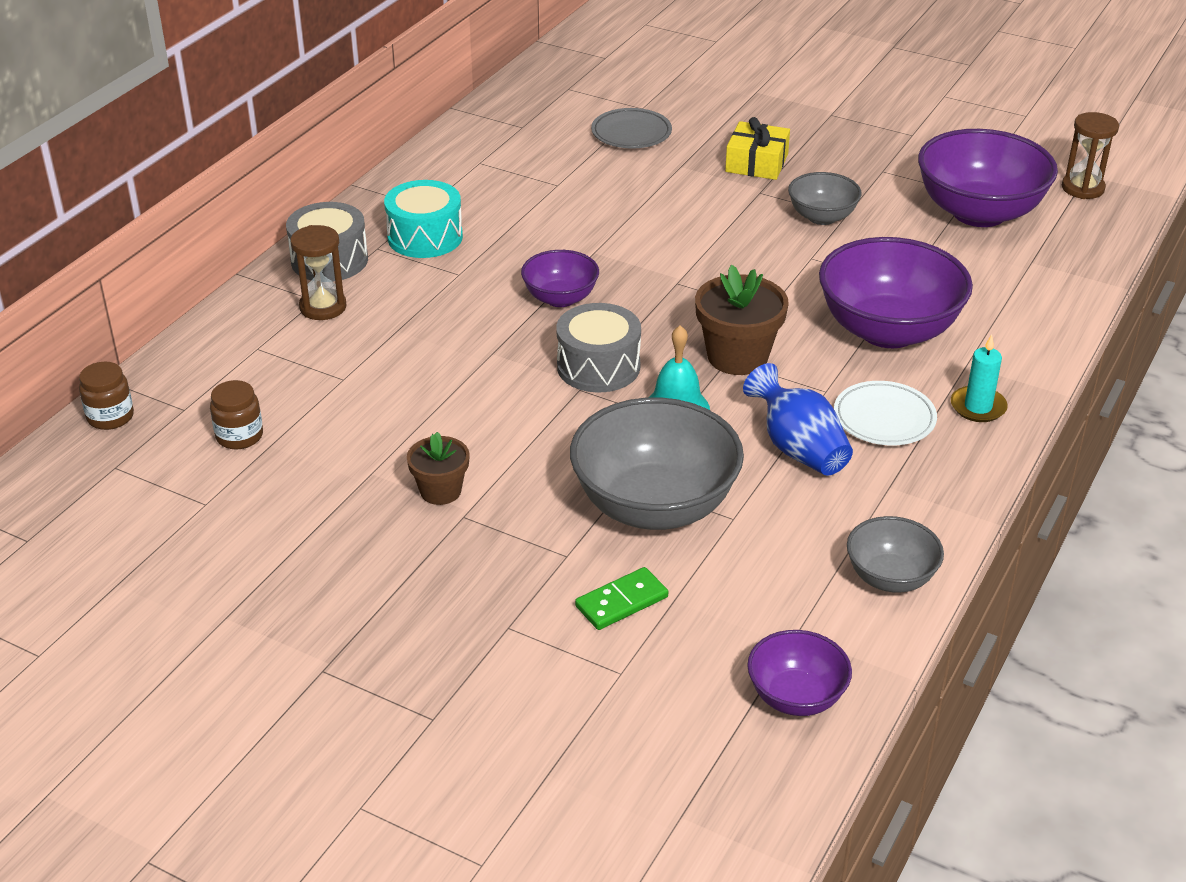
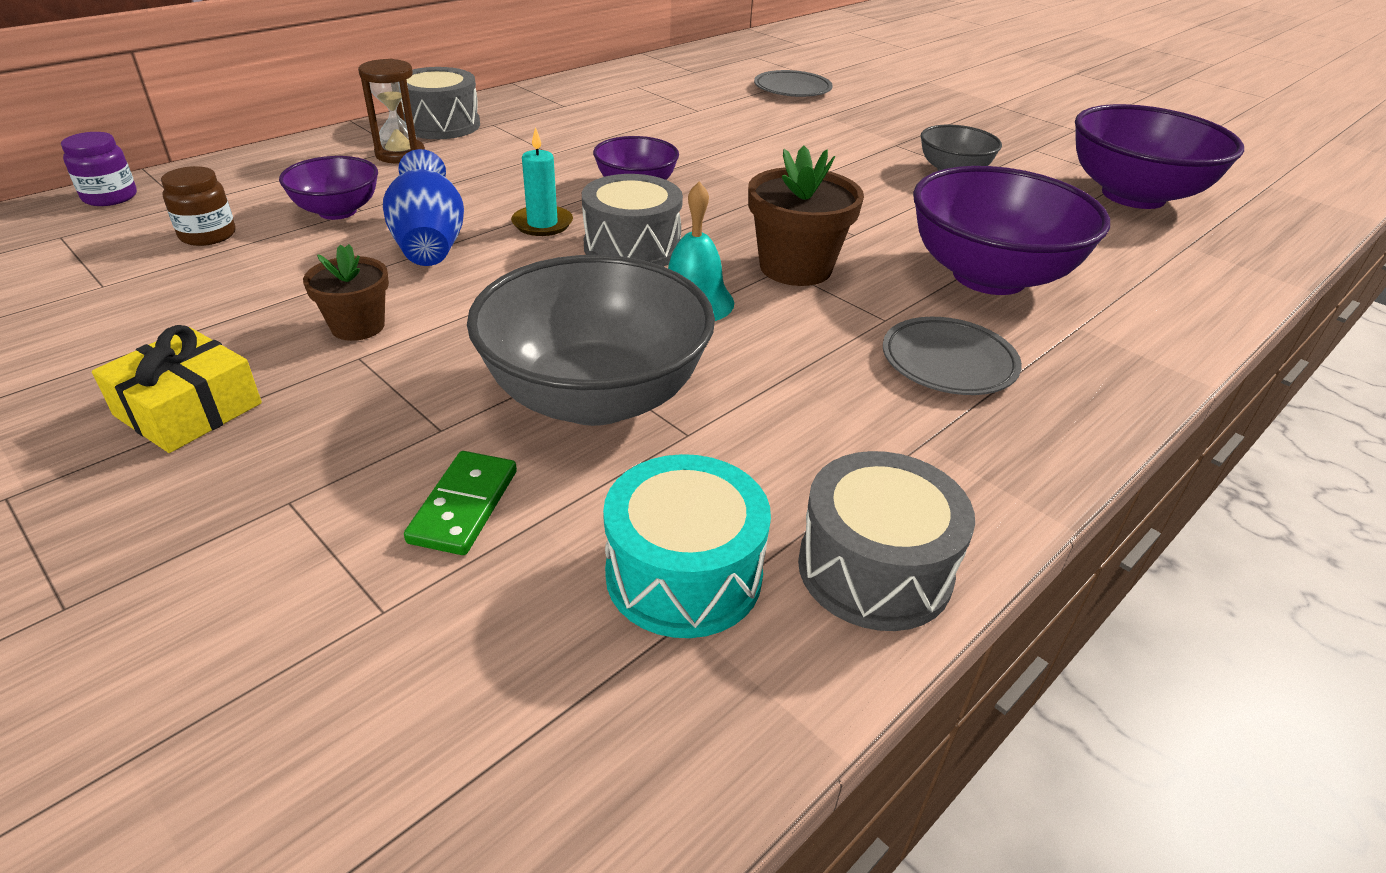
camera: 15 degrees right, 0 degrees up
(110, 417) = (110, 197): brown jar -> purple jar
(425, 237) = (543, 124): turquoise drum -> turquoise drum (683, 574)
(621, 602) = (464, 506): green domino -> green domino turned 60 degrees counterclockwise
(756, 163) = (903, 125): yellow gift -> yellow gift (188, 409)
(796, 697) = (625, 733): purple bowl -> purple bowl (337, 211)
(798, 449) = (819, 372): blue vase -> blue vase (429, 244)
(884, 418) = (948, 362): white plate -> grey plate
(890, 578) = (874, 569): grey bowl -> grey drum
(978, 407) = (1081, 375): turquoise candle -> turquoise candle (542, 224)
(1082, 188) = (1262, 195): brown hourglass -> none

